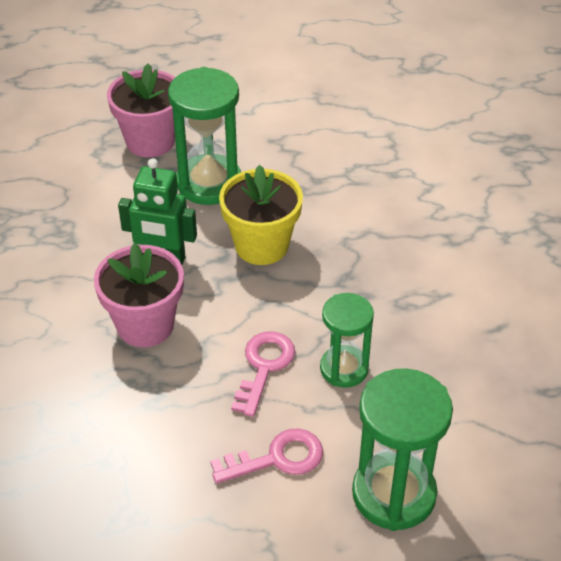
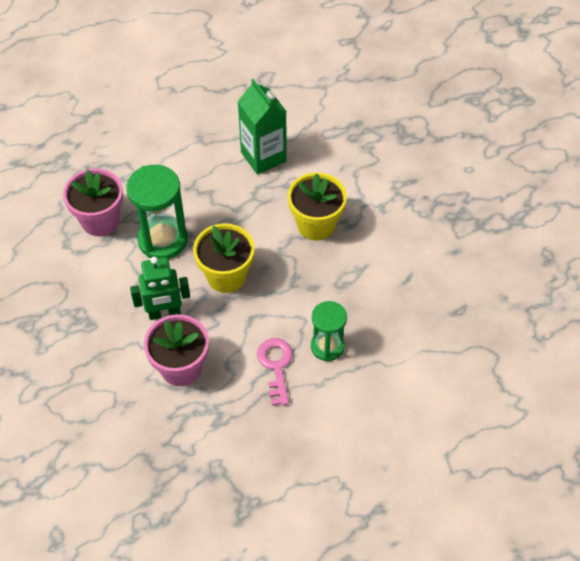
camera: 25 degrees left, 10 degrees up
(277, 458) = (318, 426): pink key -> none
(382, 136) = (263, 157): none -> green carton
(394, 494) = (399, 419): green hourglass -> none
(407, 227) = (316, 225): none -> yellow flower pot

